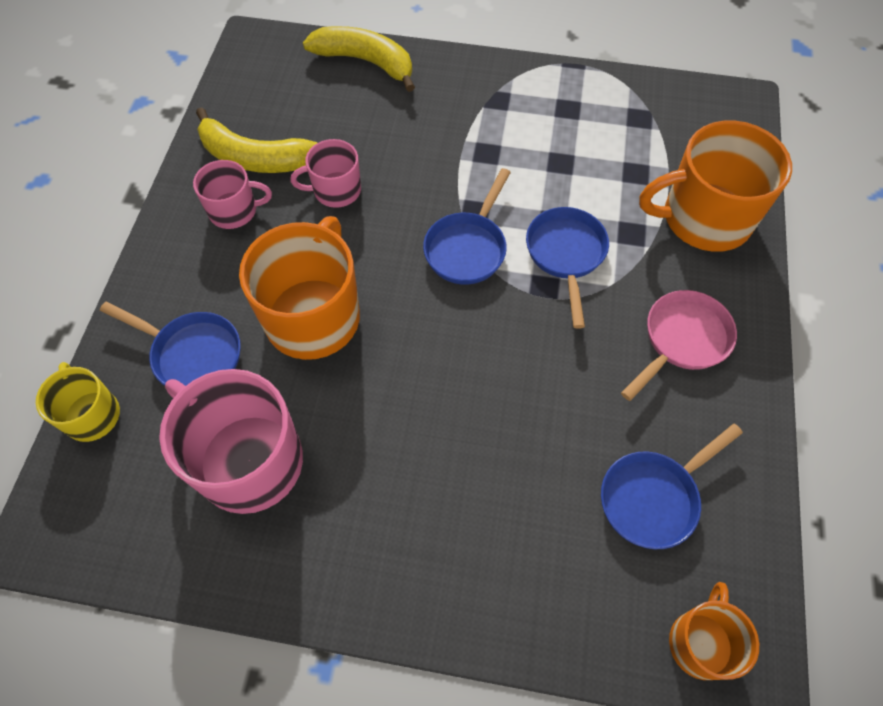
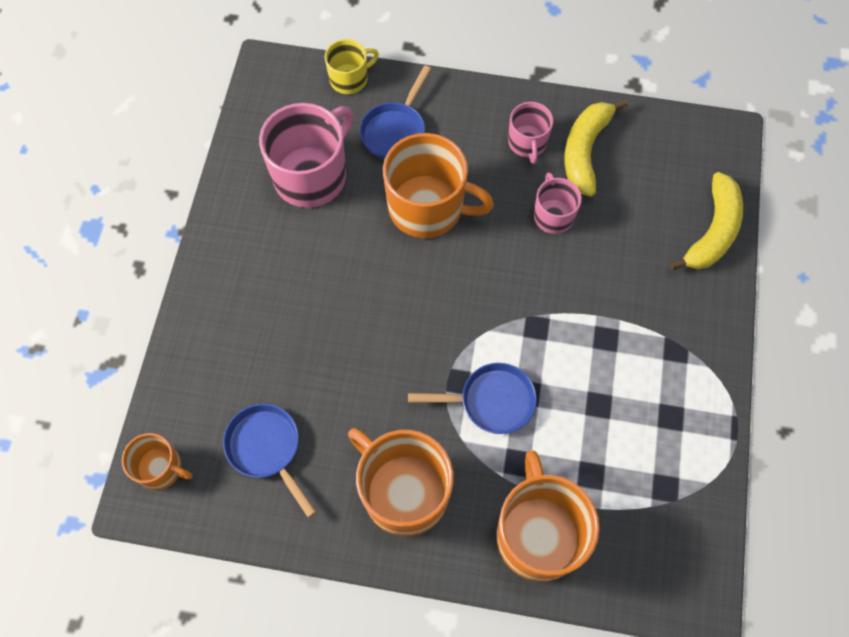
camera: 90 degrees right, 5 degrees up
(468, 248) = (496, 320): blue pan -> none
(682, 340) = (404, 492): pink pan -> orange mug

